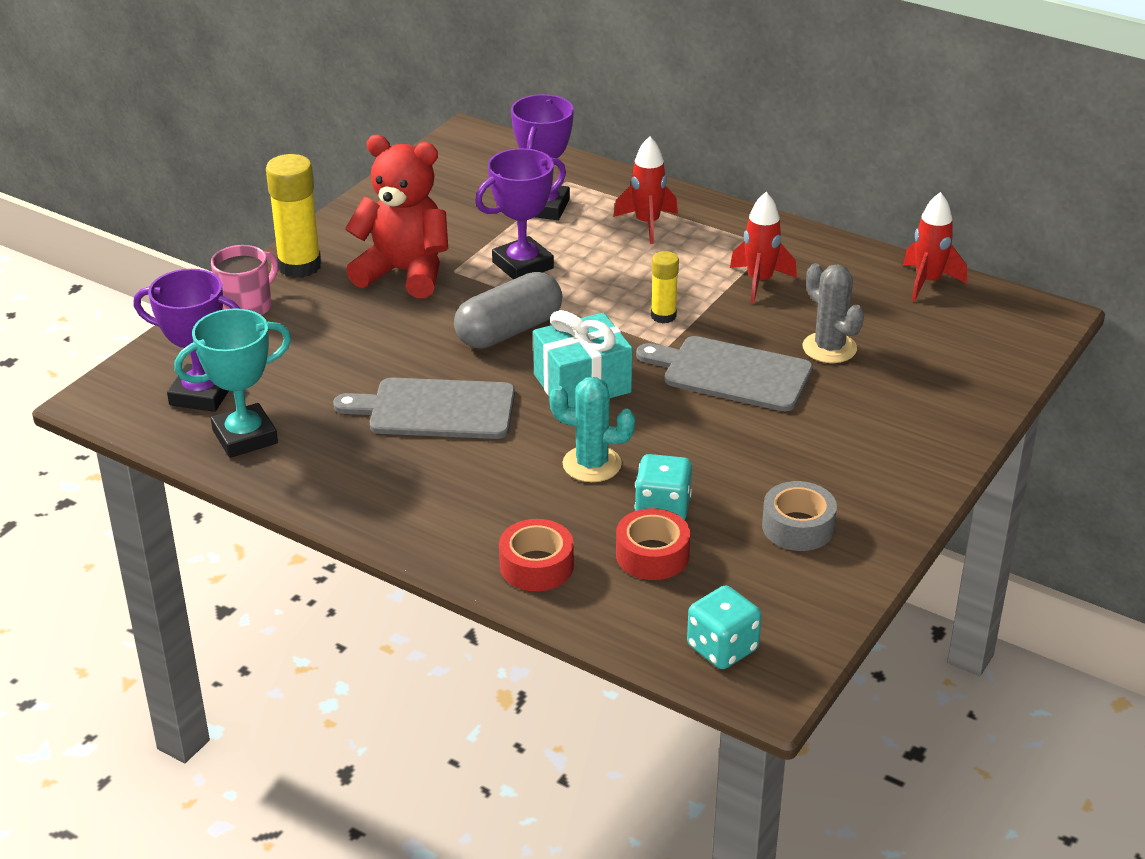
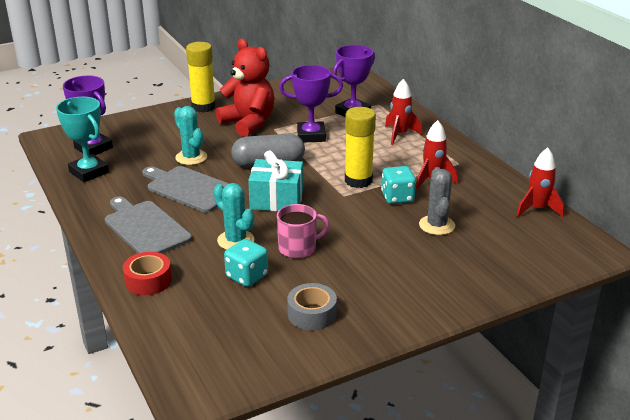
camera: 30 degrees right, 5 degrees down
(245, 437) = (89, 172): turquoise trophy -> turquoise trophy turned 45 degrees clockwise
(246, 306) = (159, 117): pink mug -> pink mug (298, 248)
(380, 359) = (191, 157): none -> turquoise cactus
(652, 555) = (214, 298): red tape -> none
(663, 316) = (358, 180): yellow glue stick -> yellow glue stick, size x1.75
(722, 648) = (194, 363): turquoise dice -> turquoise dice (397, 197)
(731, 373) = (364, 220): grey cutting board -> grey cutting board (145, 227)

